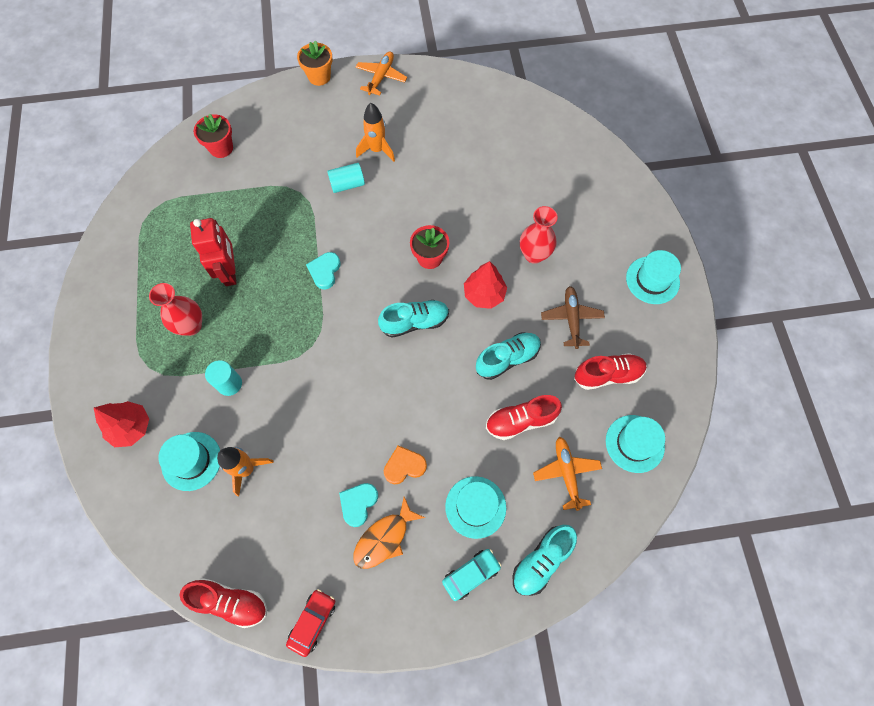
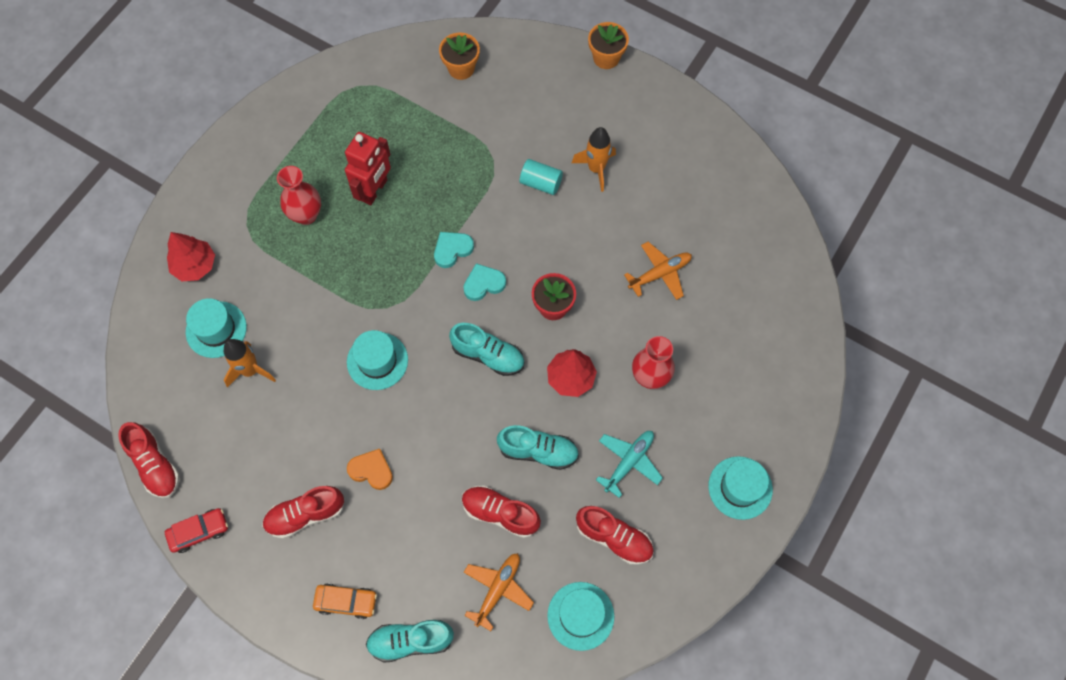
camera: 40 degrees right, 0 degrees up
(221, 148) = (461, 68): red flower pot -> orange flower pot
(229, 384) = (295, 288): turquoise cylinder -> none
(358, 503) = (310, 470): turquoise heart -> turquoise heart (483, 284)
(381, 77) = (663, 98): orange plane -> orange plane (660, 274)
(384, 538) = (305, 515): orange fish -> red shoe
(471, 574) = (346, 601): turquoise car -> orange car
(475, 507) = (398, 552): turquoise hat -> turquoise hat (377, 361)
(571, 319) = (629, 462): brown plane -> turquoise plane

